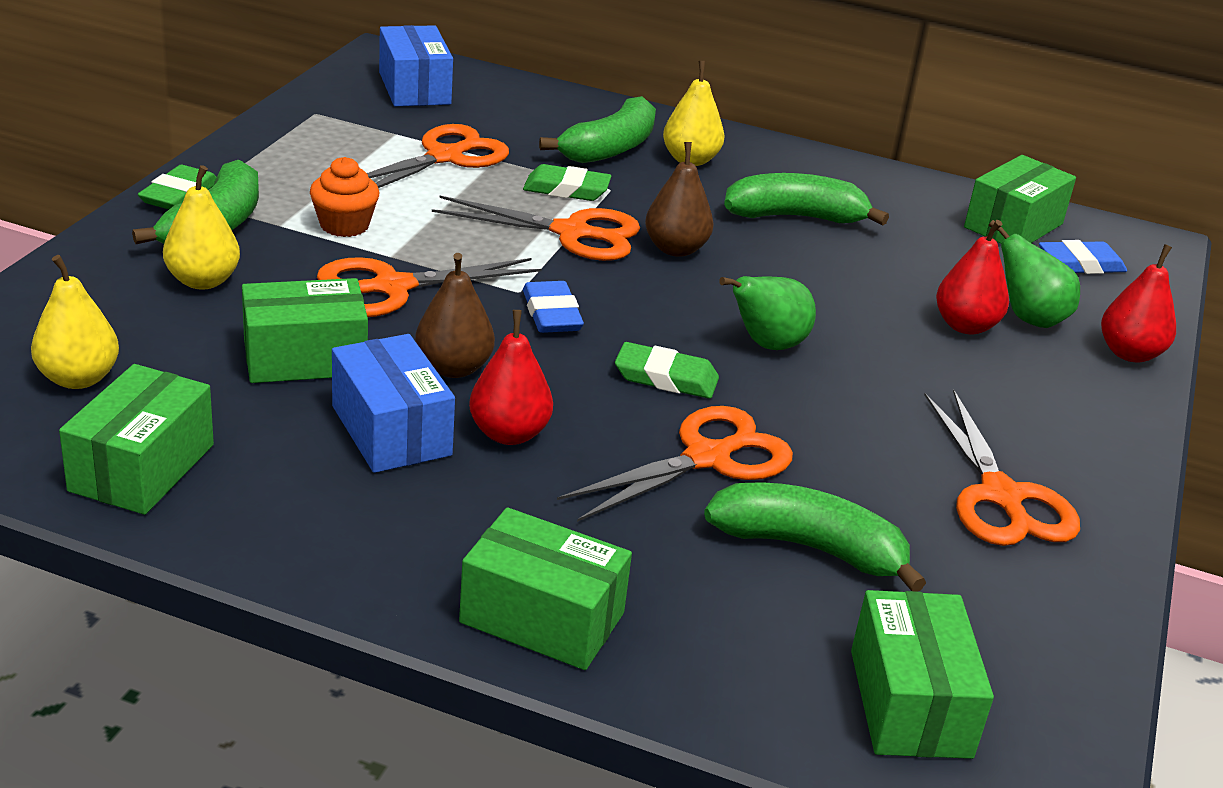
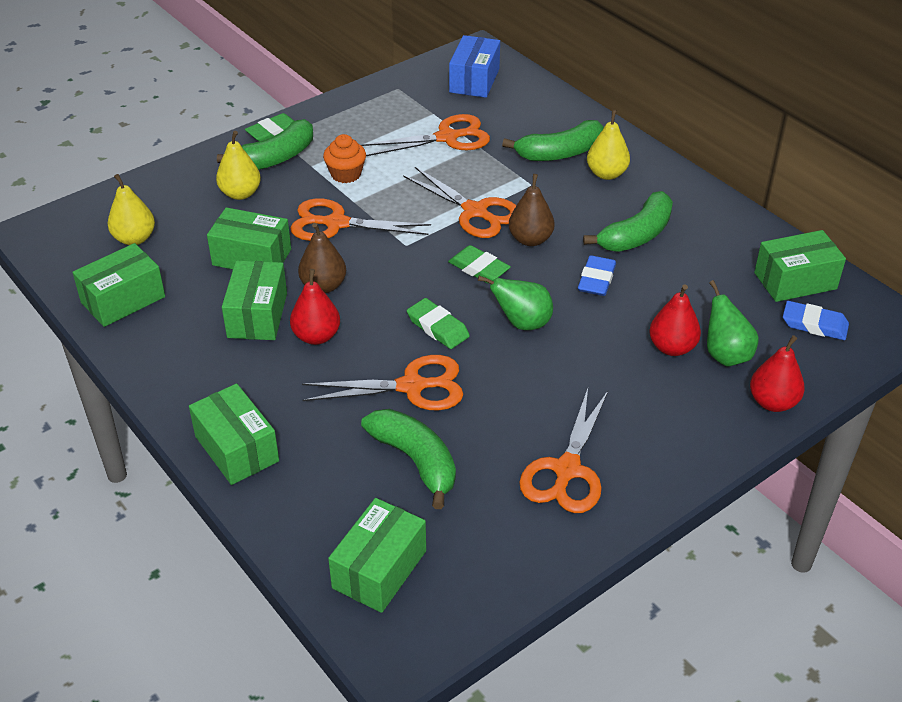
camera: 35 degrees right, 10 degrees up
(391, 430) = (257, 315): blue box -> green box
(552, 314) = (410, 265): blue eraser -> blue eraser (596, 280)
(566, 189) = (502, 178): green eraser -> green eraser (479, 268)
(795, 217) = (637, 235): green banana -> green banana turned 105 degrees clockwise

